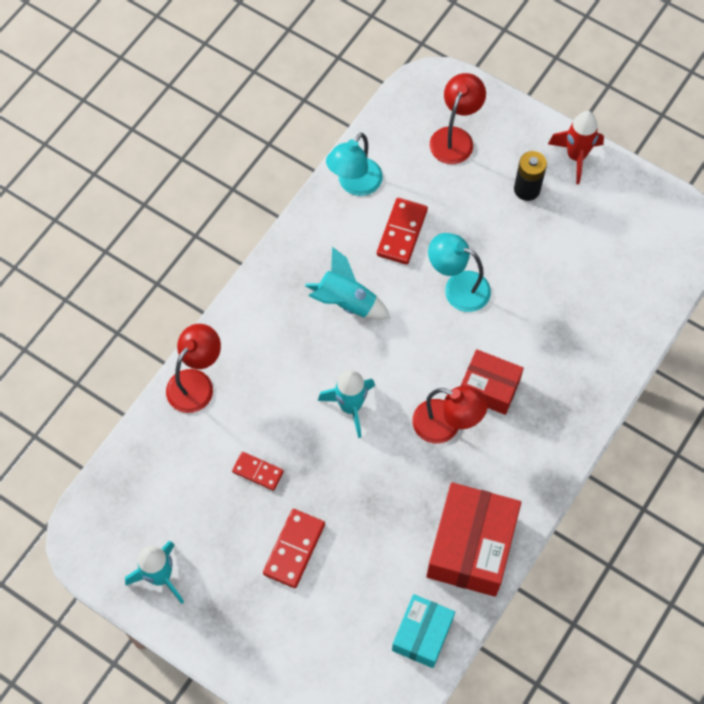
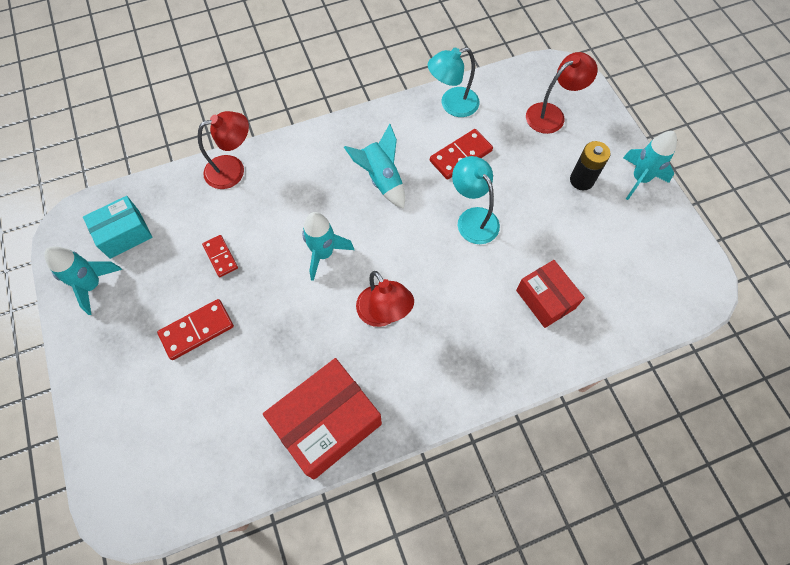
camera: 35 degrees right, 0 degrees up
(422, 634) = (232, 468): turquoise box -> turquoise box (124, 234)
(489, 388) = (440, 307): red box -> red box (545, 299)
(576, 156) = (639, 179): red rocket -> turquoise rocket

